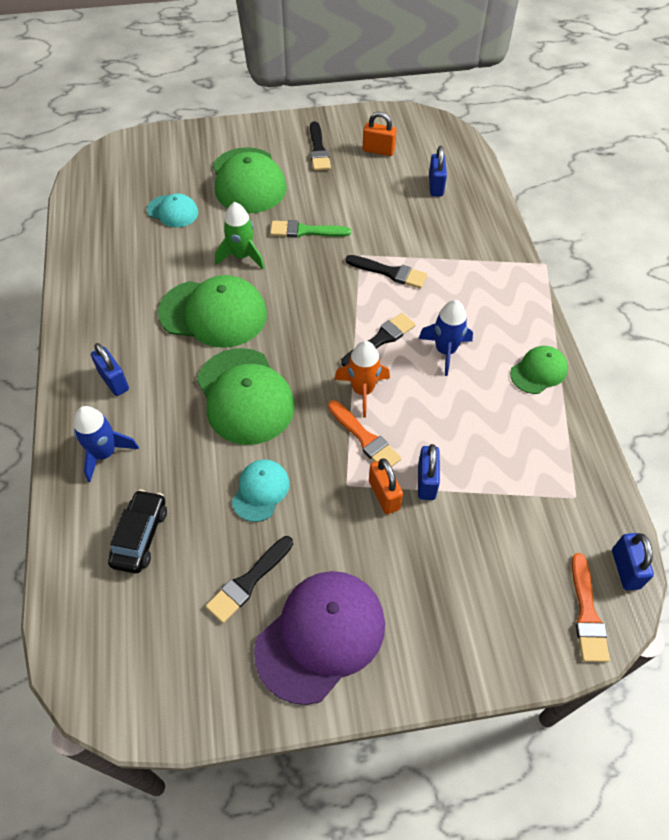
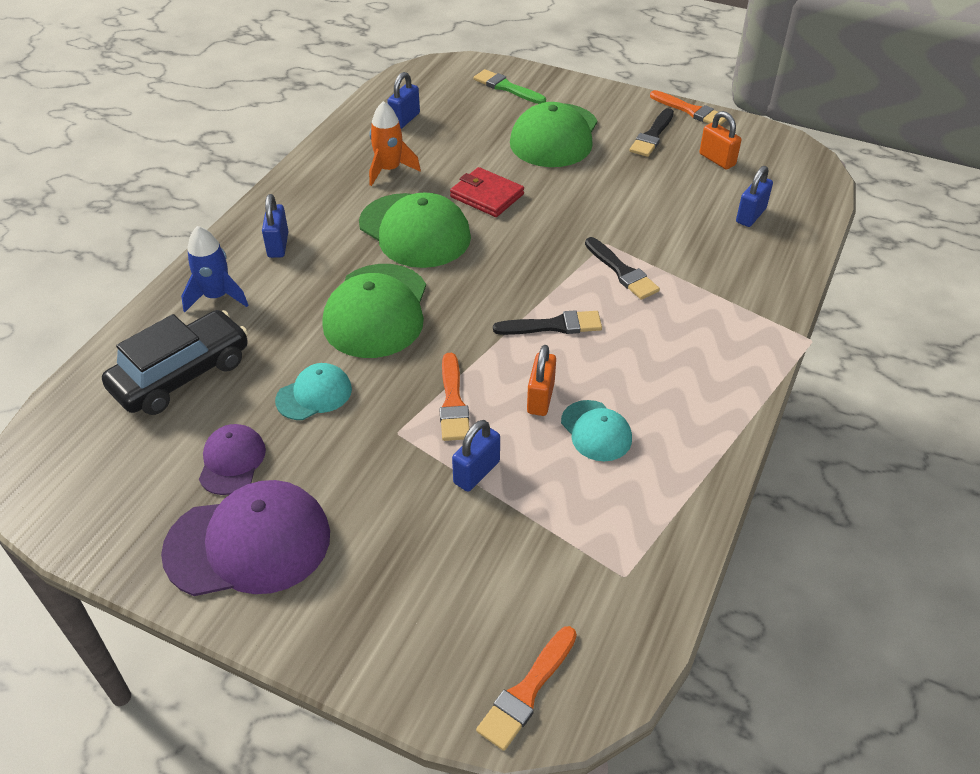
camera: 35 degrees right, 10 degrees down
(140, 536) = (182, 375): black car -> black car, size x1.54
(173, 211) = (459, 134): turquoise cap -> turquoise cap (596, 431)
(242, 256) = (487, 195): green rocket -> red wallet
(248, 581) = (232, 461): black brush -> purple cap
(305, 231) = (569, 200): green brush -> green brush (506, 87)
(328, 117) = (691, 111): none -> orange brush
(362, 390) = (491, 361): orange rocket -> orange rocket (389, 170)
(384, 495) = (423, 461): orange padlock -> orange padlock (540, 398)
(445, 351) = (612, 367): blue rocket -> none
(538, 371) = (700, 437): green cap -> none
(625, 569) = (614, 677): blue padlock -> blue padlock (405, 120)

